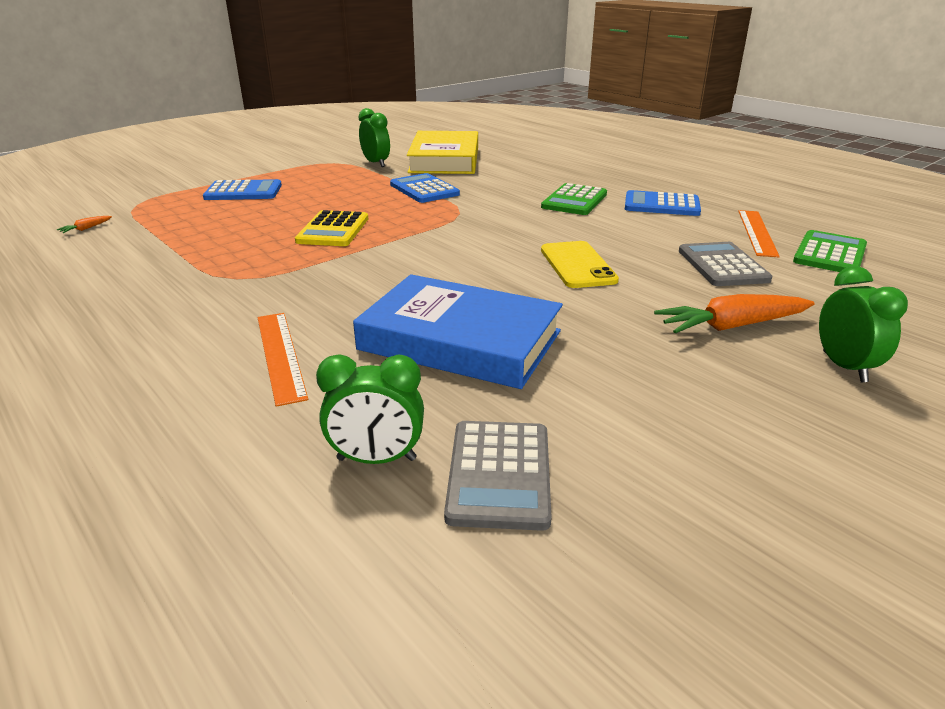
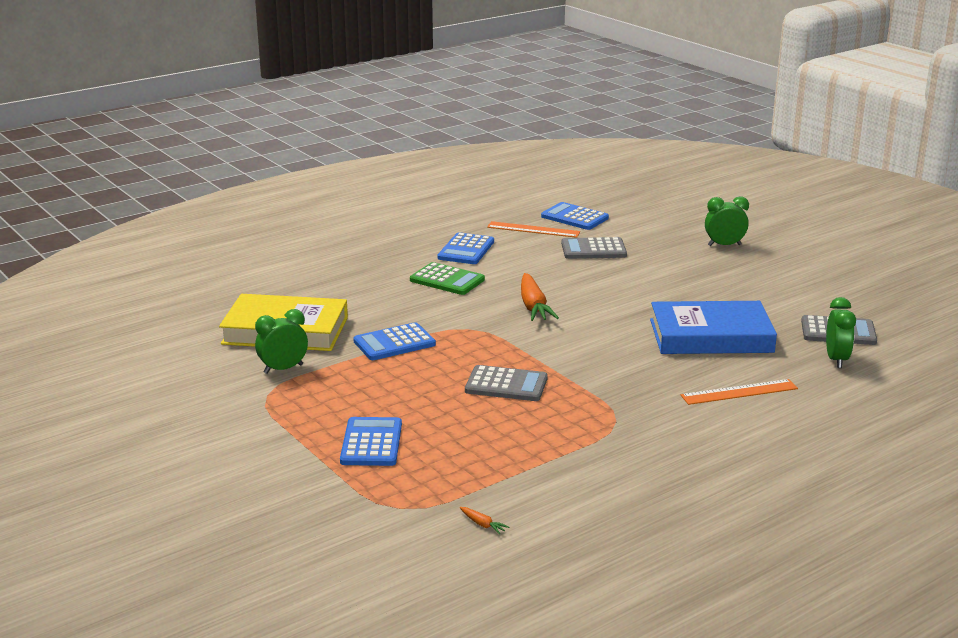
camera: 85 degrees left, 5 degrees down
(333, 230) = (506, 385): yellow calculator -> grey calculator
(460, 340) = (711, 336): blue book -> blue book turned 60 degrees clockwise
(577, 265) = (592, 292): yellow phone -> none
(732, 326) = (682, 261): orange carrot -> orange carrot (533, 306)
(830, 254) = (574, 217): green calculator -> blue calculator

